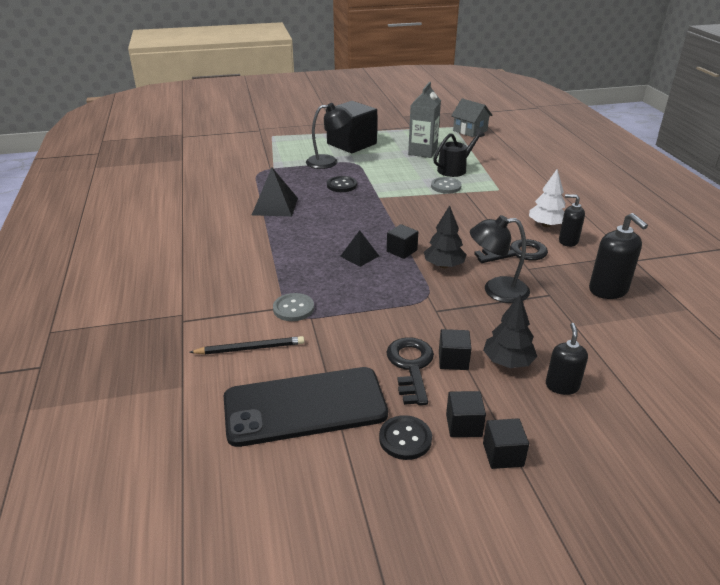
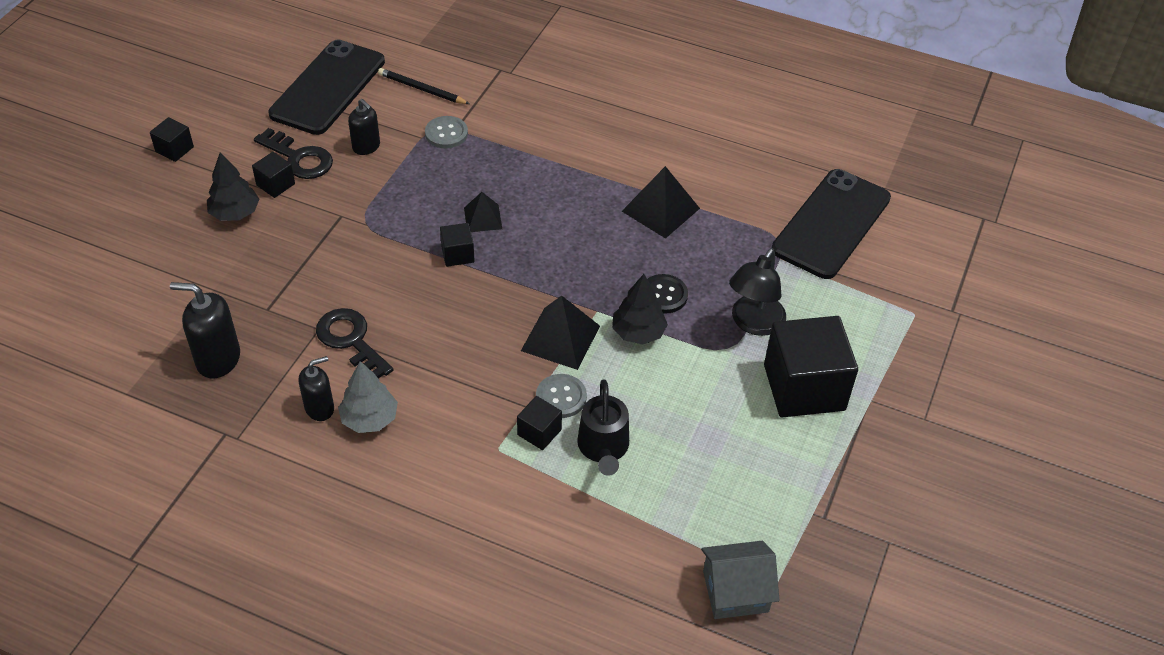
camera: 125 degrees right, 15 degrees up
(229, 164) = (831, 224): none -> black phone
(250, 348) = (422, 89): black pencil -> black pencil turned 90 degrees clockwise
(405, 439) = (243, 116): black button -> none
(412, 199) = (560, 338): none -> black pyramid
(422, 152) = (699, 454): grey carton -> none
(444, 265) = (397, 268): black tree -> black tree (638, 332)
(463, 425) = (217, 148): black cube -> black cube (539, 432)
(496, 290) = (317, 276): black lamp -> none
(516, 253) = (351, 341): black key -> black key turned 120 degrees clockwise
(546, 225) = (369, 419): white tree -> grey tree
(562, 386) = (177, 223): black soap dispenser -> black soap dispenser (366, 147)

